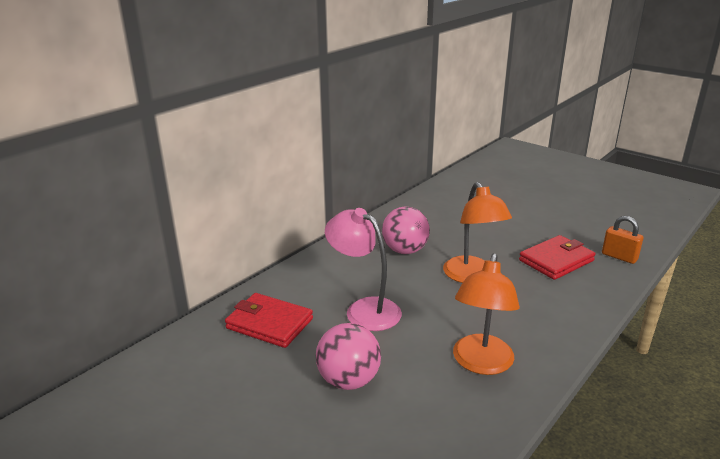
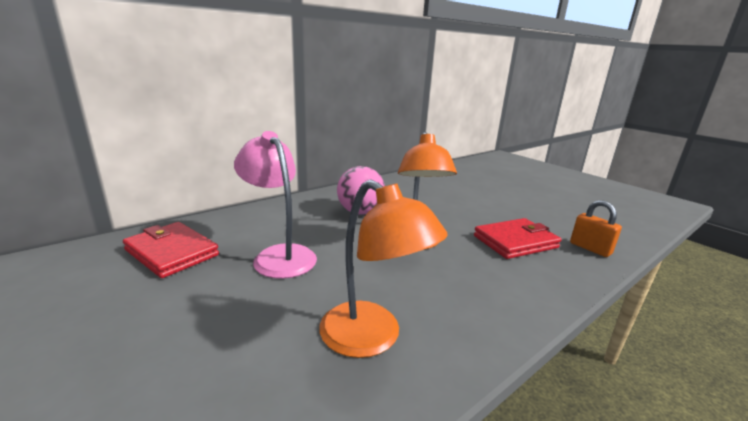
camera: 10 degrees right, 5 degrees down
(348, 380) = (194, 328): pink ball -> none
(481, 364) = (372, 338): orange lamp -> orange lamp turned 75 degrees counterclockwise

